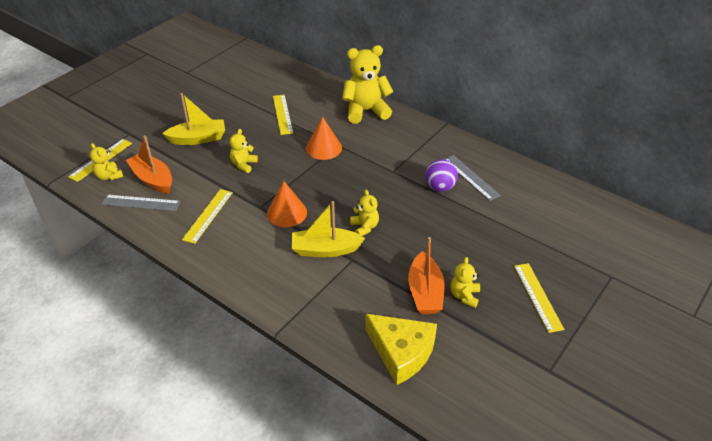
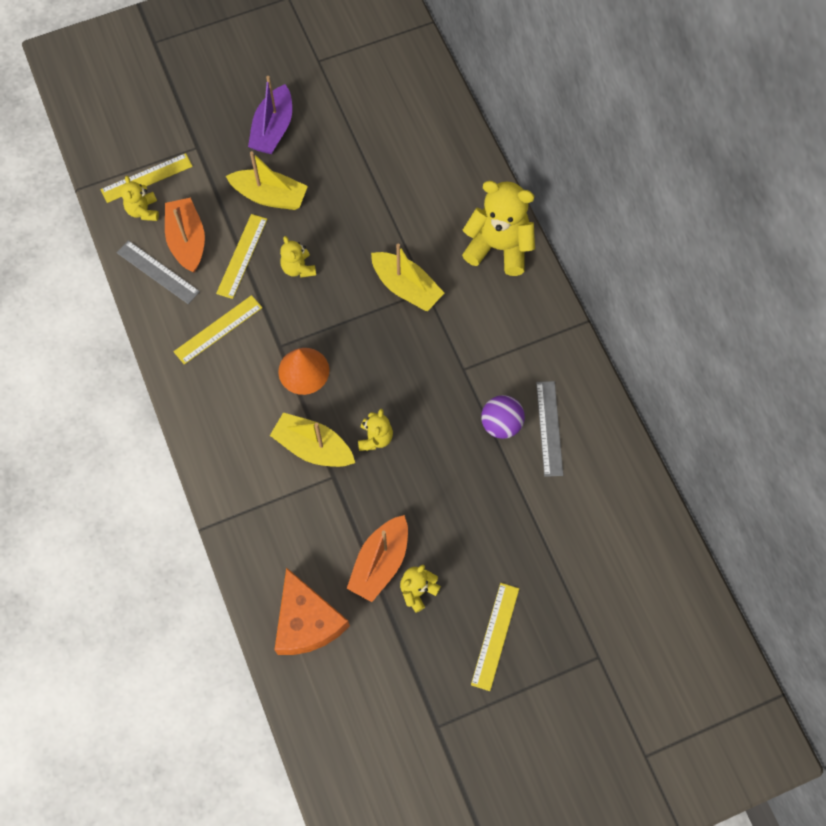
camera: 30 degrees right, 25 degrees up
(178, 109) = (273, 129): none -> purple boat
(243, 165) = (298, 268): yellow teddy bear -> yellow teddy bear turned 75 degrees counterclockwise
(282, 114) = (392, 201): yellow ruler -> yellow ruler (242, 256)
(323, 148) = (406, 287): orange cone -> yellow boat
(401, 352) = (307, 621): yellow cheese -> orange cheese

